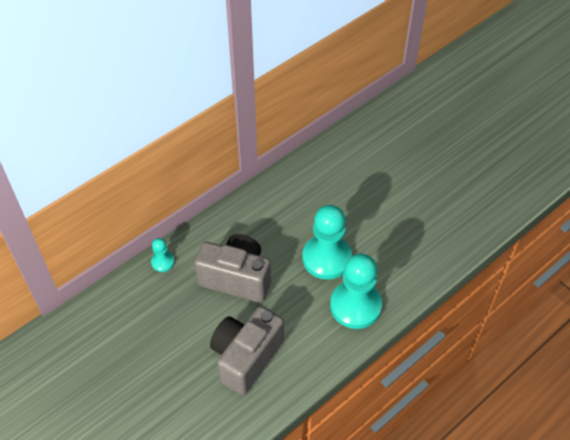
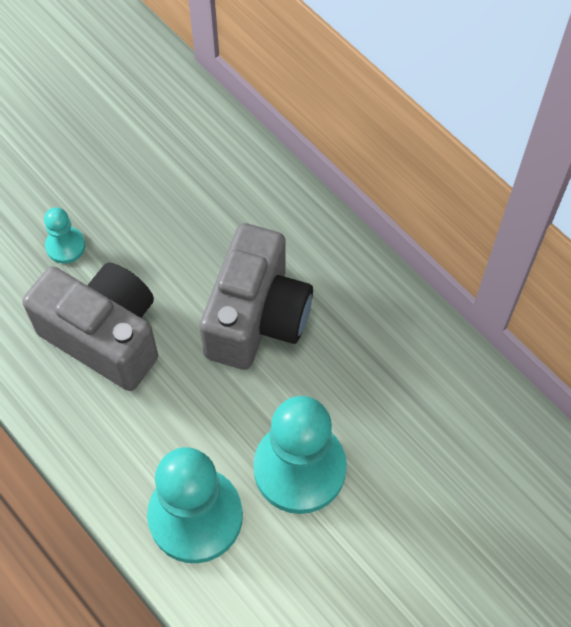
camera: 90 degrees right, 10 degrees up
(162, 262) = (291, 205): turquoise pawn -> turquoise pawn (65, 246)

